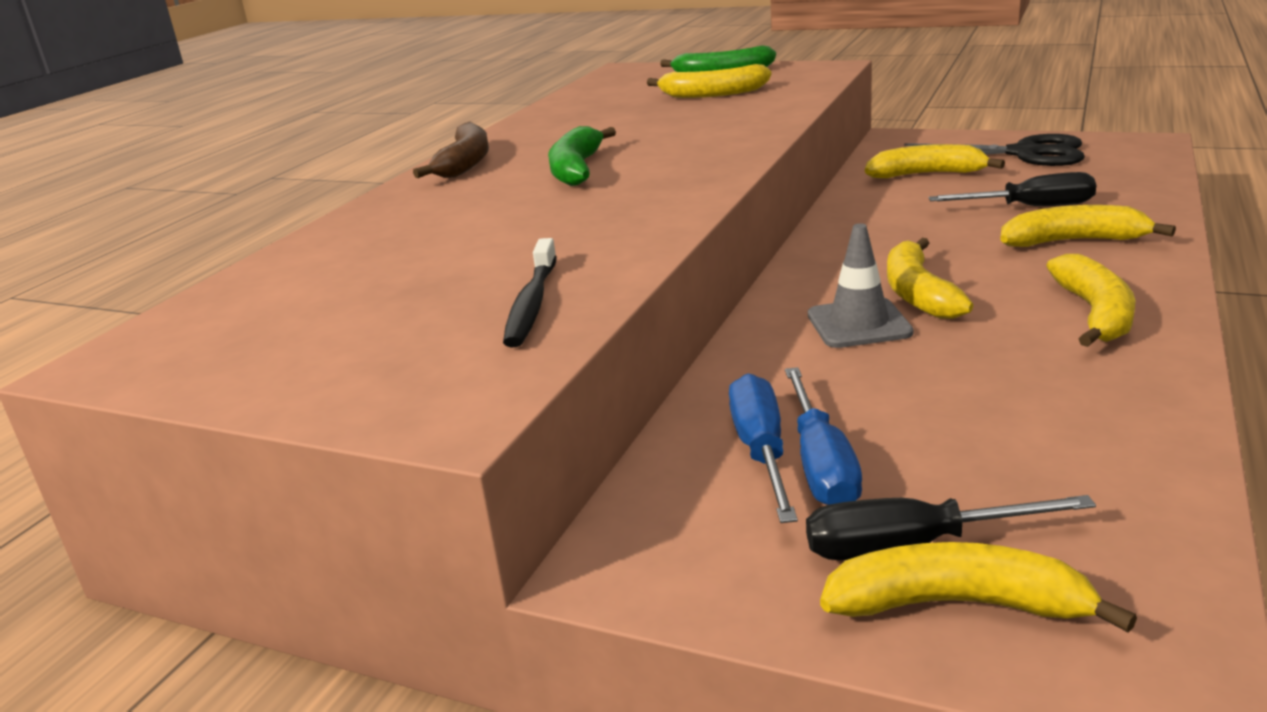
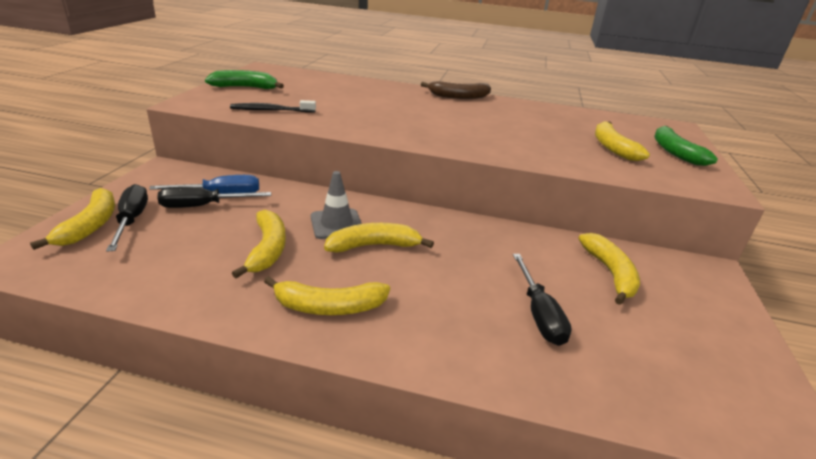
camera: 75 degrees right, 5 degrees up
(576, 169) = (445, 115): green banana -> green banana (245, 87)
(821, 464) = (203, 206): blue screwdriver -> black screwdriver
(1024, 153) = (696, 335): black scissors -> none
(1073, 241) = (462, 322): yellow banana -> yellow banana (267, 249)

